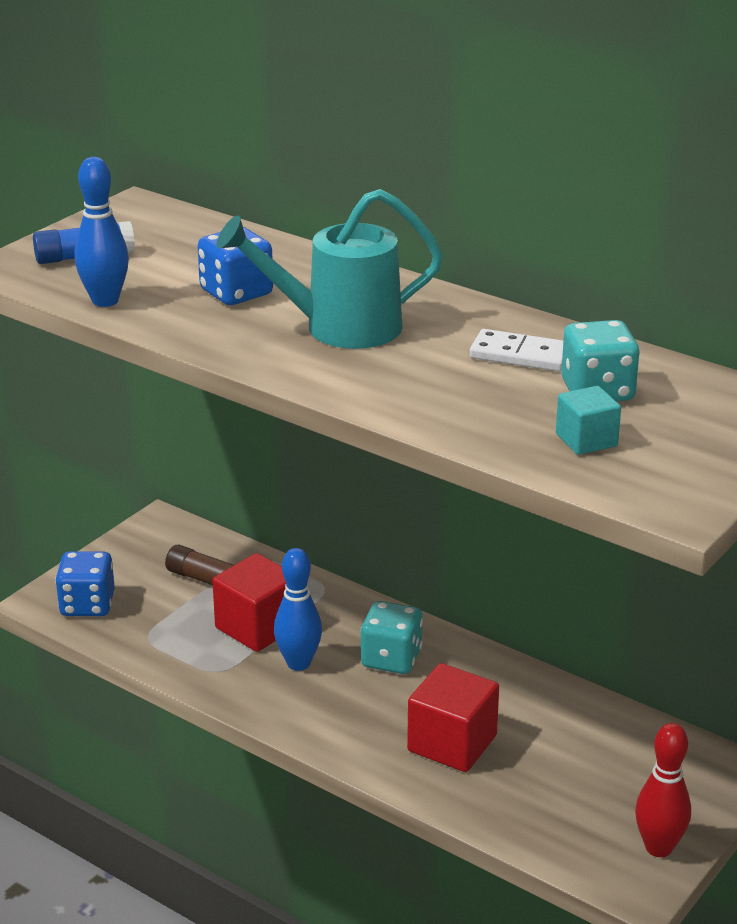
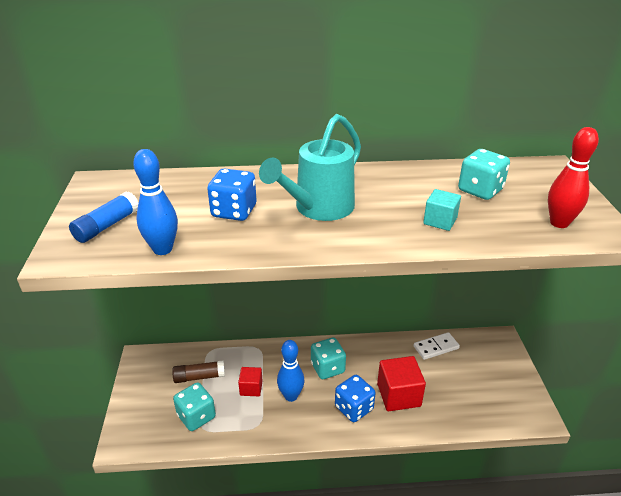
camera: 40 degrees left, 5 degrees up
(87, 605) = (149, 429): blue dice -> blue dice (354, 408)
(154, 621) = (196, 416): none -> turquoise dice
(257, 627) = (251, 388): red cube -> red cube, size x0.57
(520, 355) = (421, 186): white domino -> white domino (436, 347)
(586, 440) = (520, 217): turquoise cube -> turquoise cube (440, 221)
(658, 847) = (522, 392): red bowling pin -> red bowling pin (559, 223)

